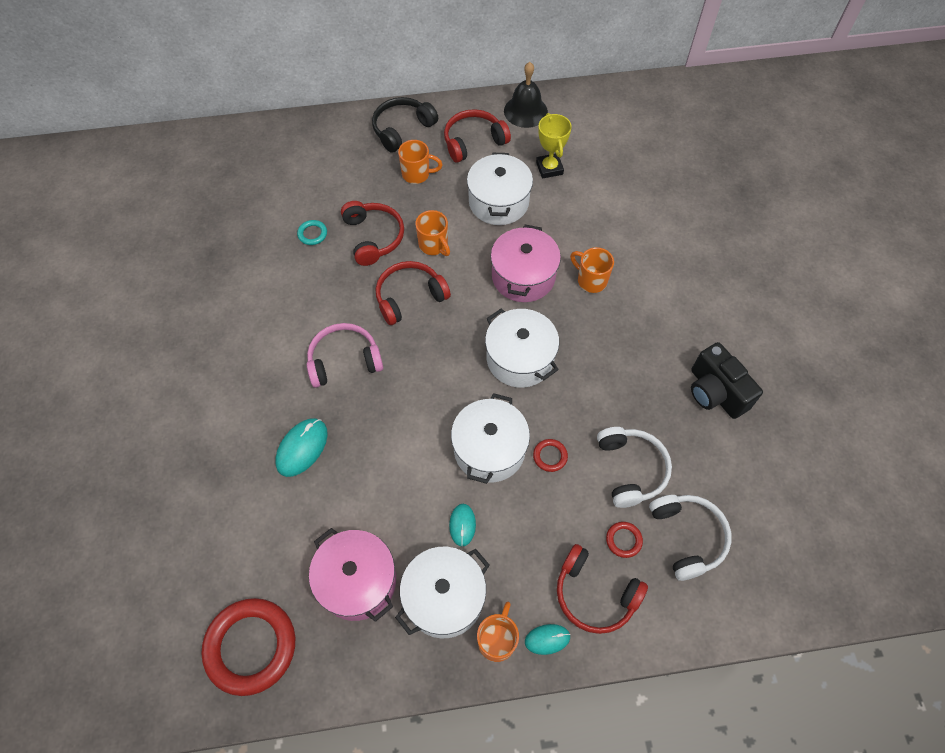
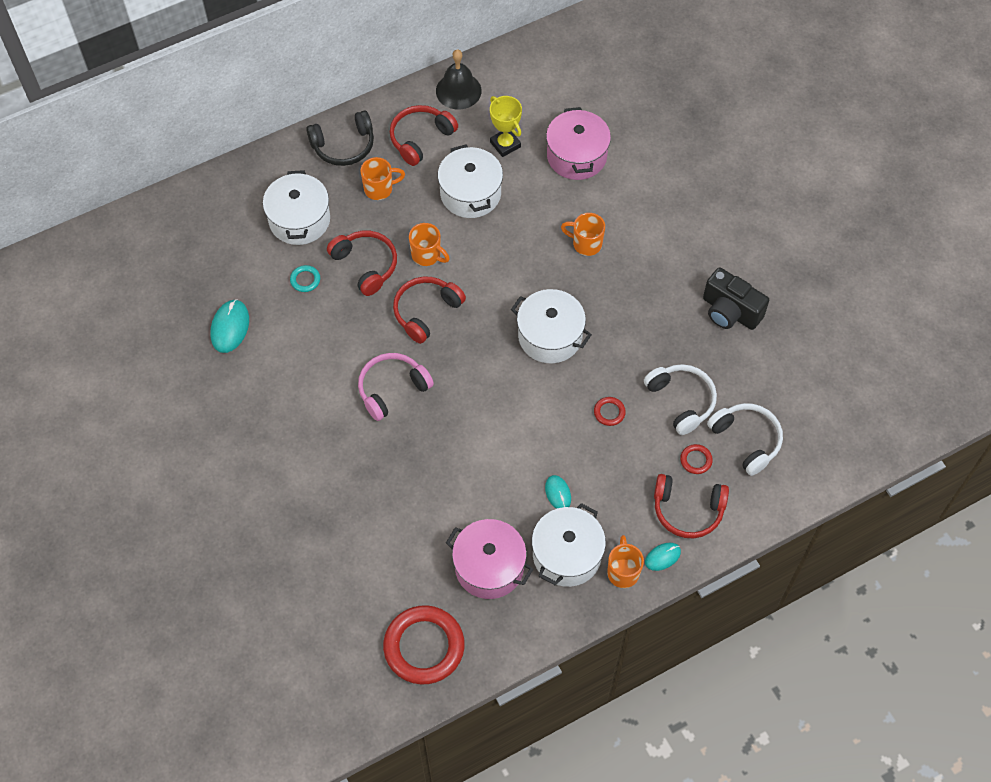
camera: 20 degrees left, 0 degrees up
(302, 448) = (390, 477): turquoise mouse -> turquoise mouse (230, 327)
(402, 129) = (344, 146): black headphones -> black headphones turned 135 degrees counterclockwise
(489, 449) = (555, 424): white pot -> white pot (299, 220)
(523, 276) = (523, 259): pink pot -> pink pot (576, 156)

